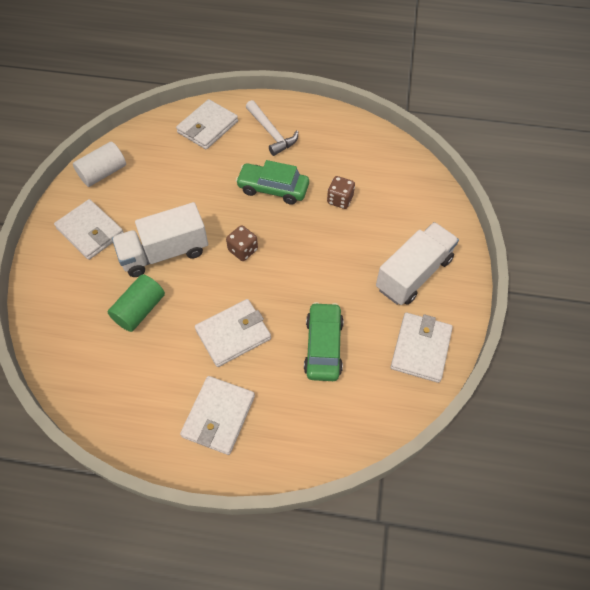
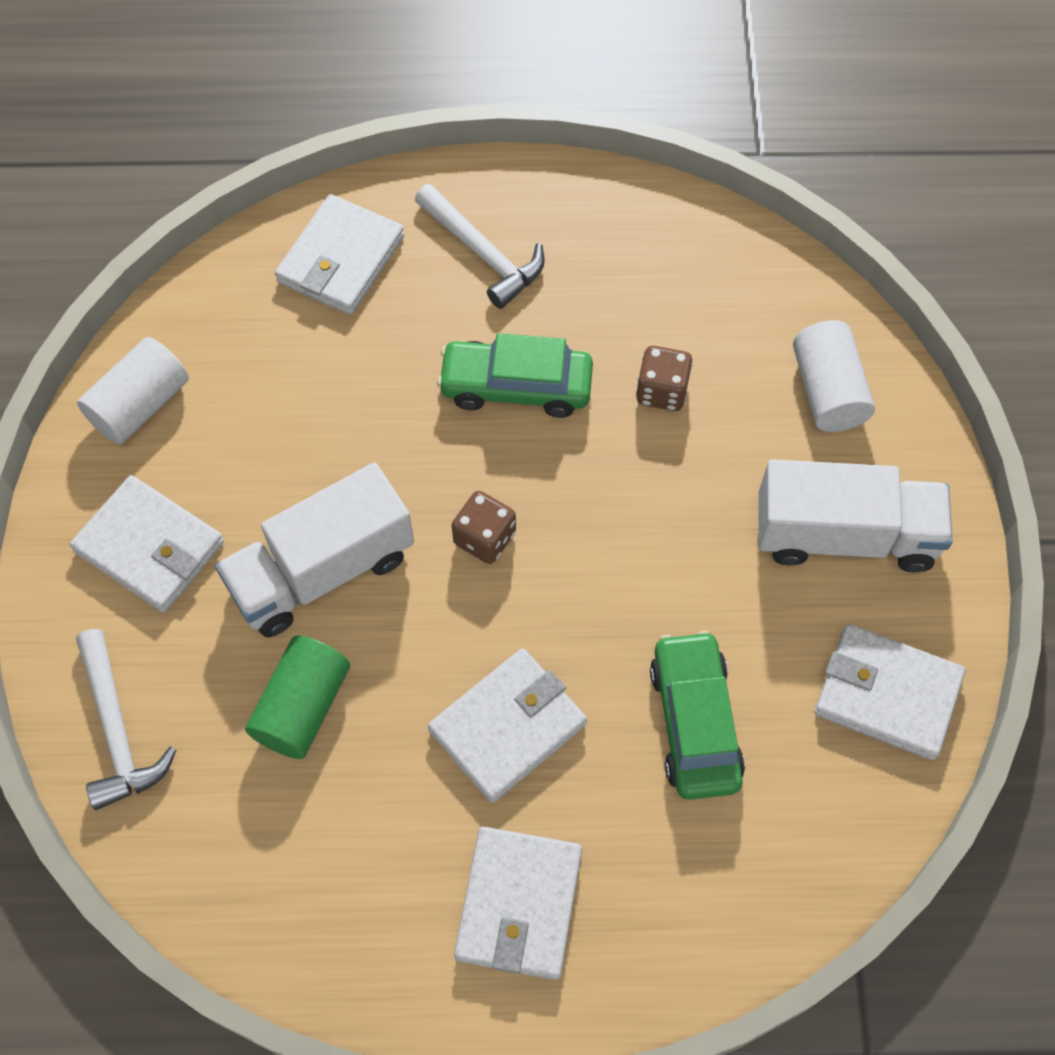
camera: 10 degrees left, 5 degrees up
(53, 307) = (117, 730): none -> white hammer
(413, 274) = (844, 535): white truck -> white truck turned 60 degrees clockwise
(418, 210) = (827, 391): none -> white cylinder
(420, 349) = (887, 694): white wallet -> white wallet turned 75 degrees counterclockwise

